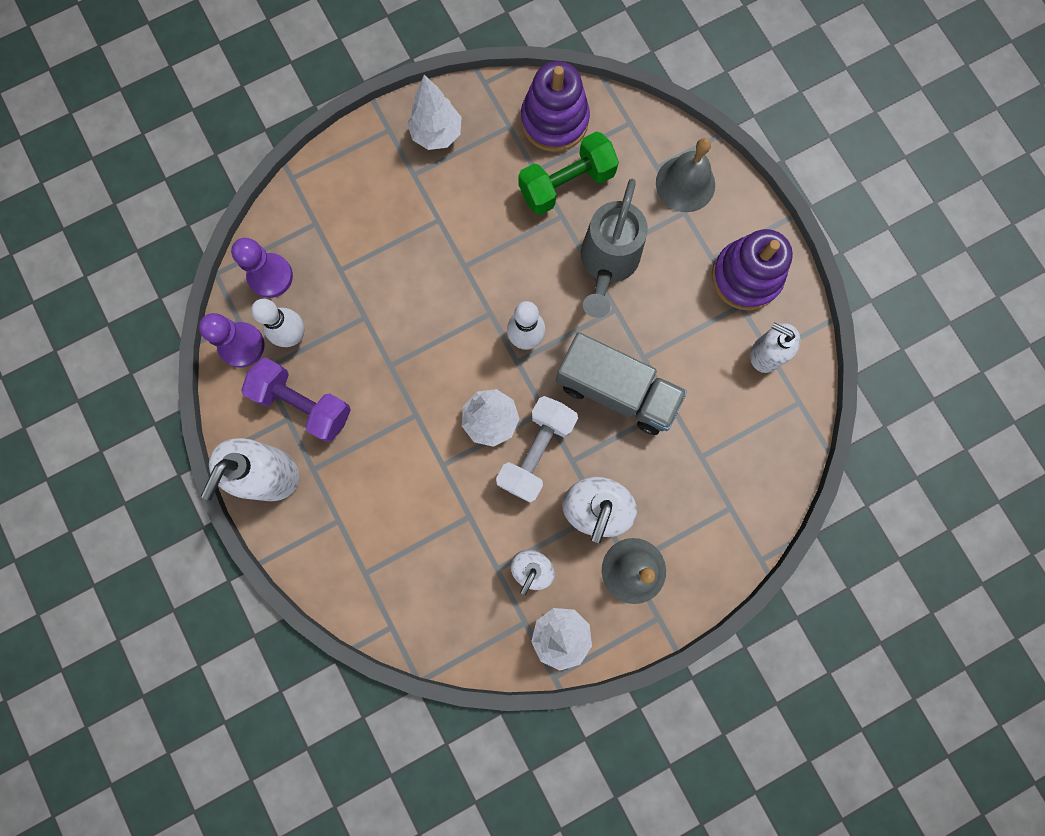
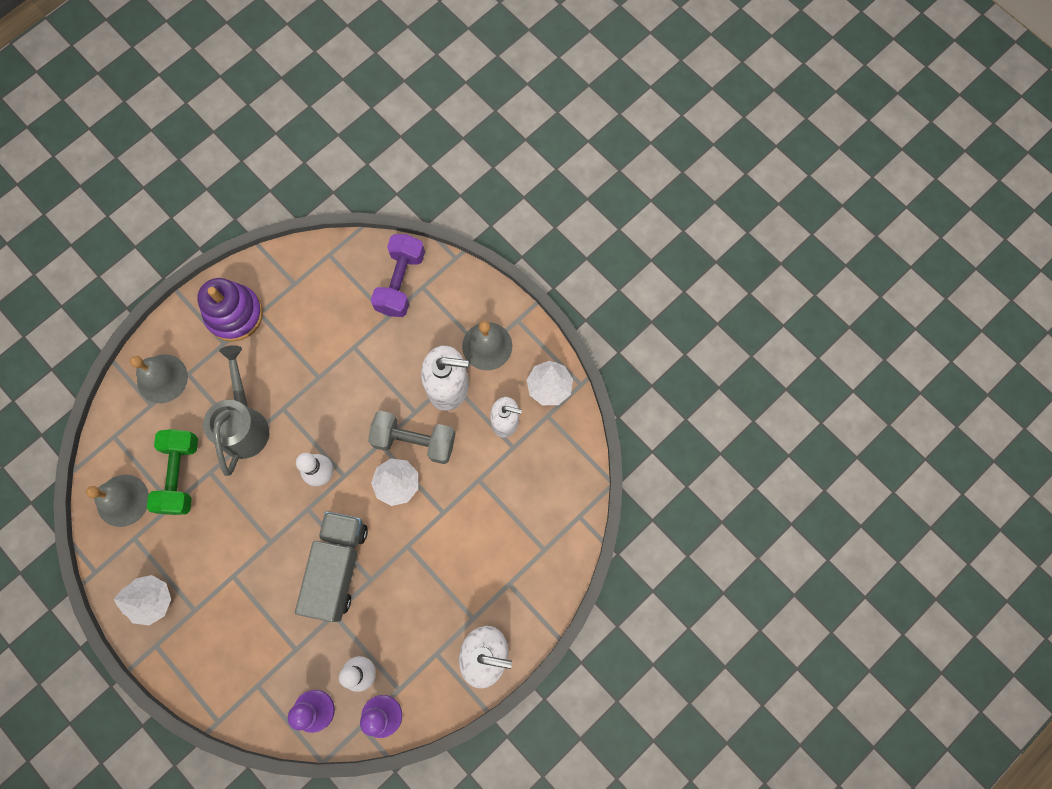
camera: 105 degrees left, 5 degrees down
(304, 404) = (420, 643): purple dumbbell -> purple dumbbell (400, 282)
(536, 452) = (414, 441): white dumbbell -> grey dumbbell
(554, 121) = (122, 500): purple stacking toy -> grey bell
(566, 184) = (180, 475): green dumbbell -> green dumbbell turned 45 degrees clockwise
(607, 263) = (244, 424): grey watering can -> grey watering can turned 90 degrees counterclockwise
(616, 391) = (350, 392): grey truck -> grey truck (337, 567)
(766, 354) = (295, 286): white soap dispenser -> none

